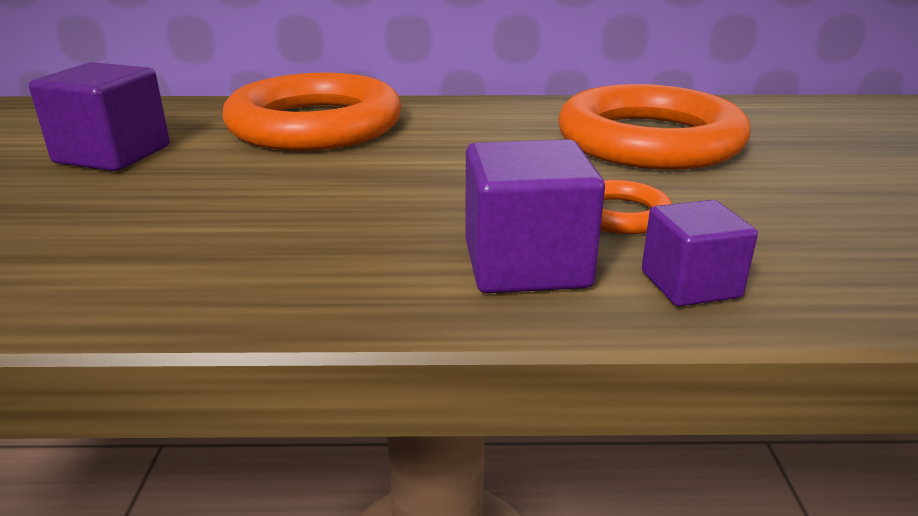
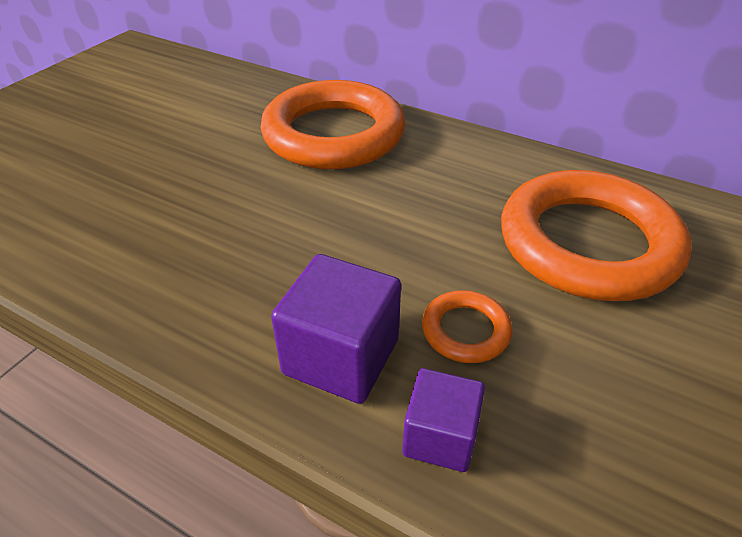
camera: 30 degrees right, 15 degrees up
(113, 154) = (184, 129): purple cube -> none

